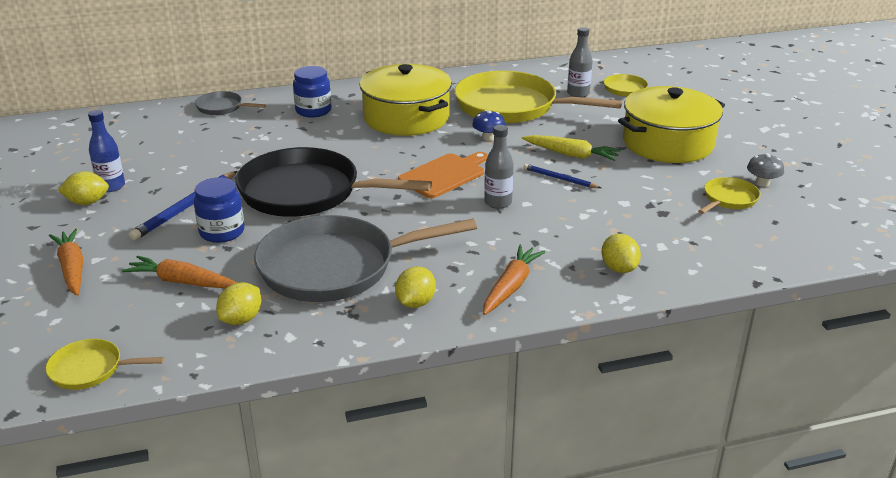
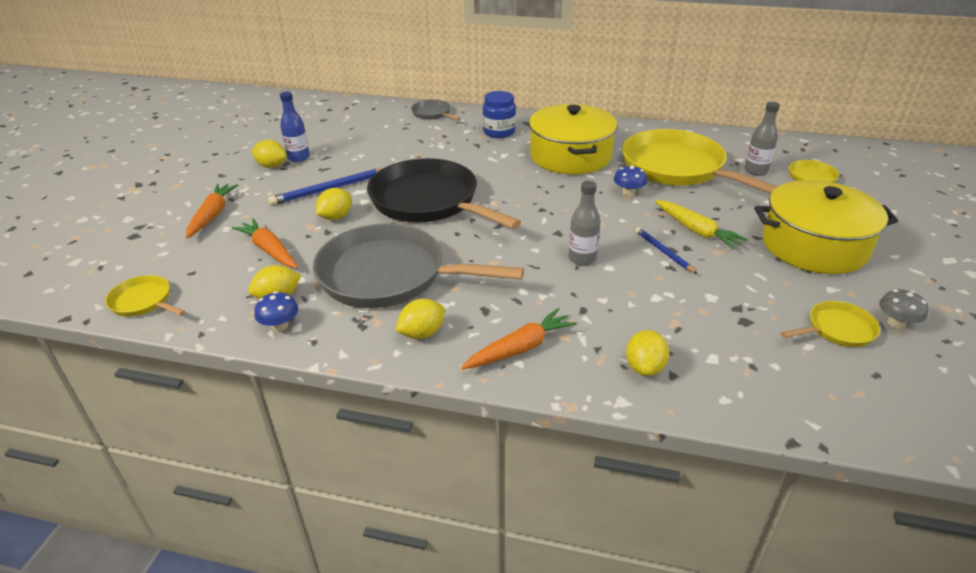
camera: 30 degrees right, 5 degrees up
(222, 232) = (336, 217): blue jar -> yellow lemon
(271, 341) = (280, 325): none -> blue mushroom
(444, 175) = (557, 218): orange cutting board -> none

